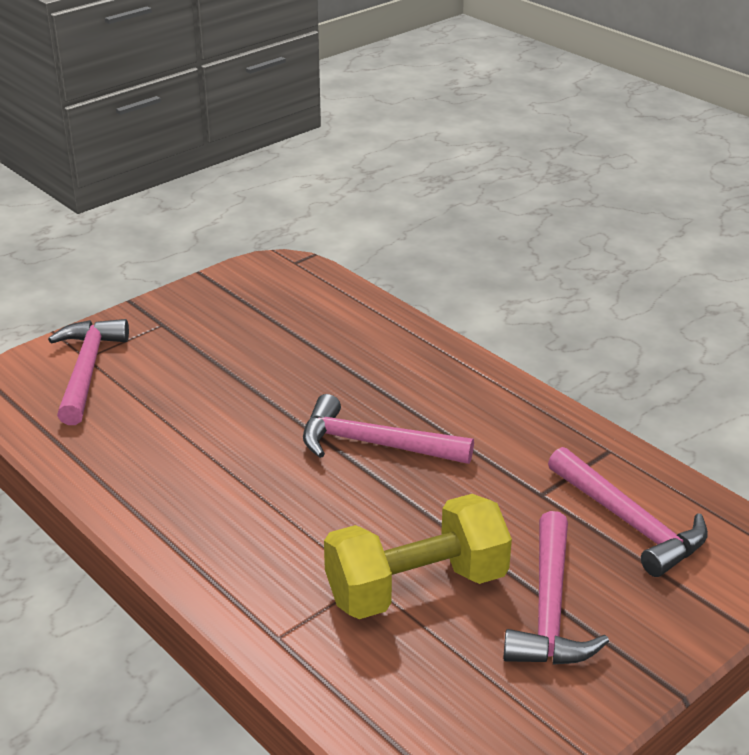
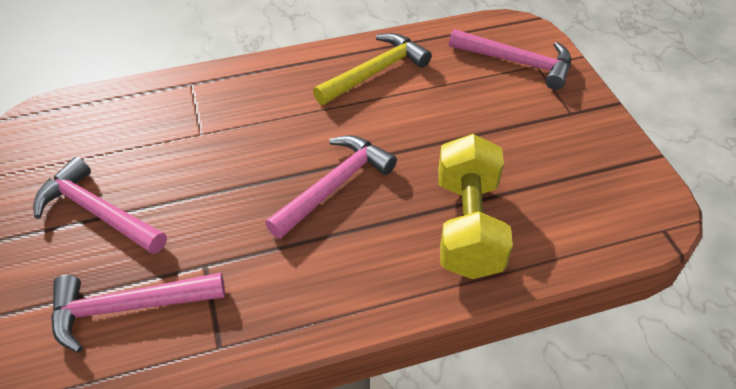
camera: 115 degrees right, 15 degrees up
(160, 471) = (375, 72): none -> yellow hammer
(416, 587) = (175, 153): yellow dumbbell -> yellow dumbbell (468, 226)

